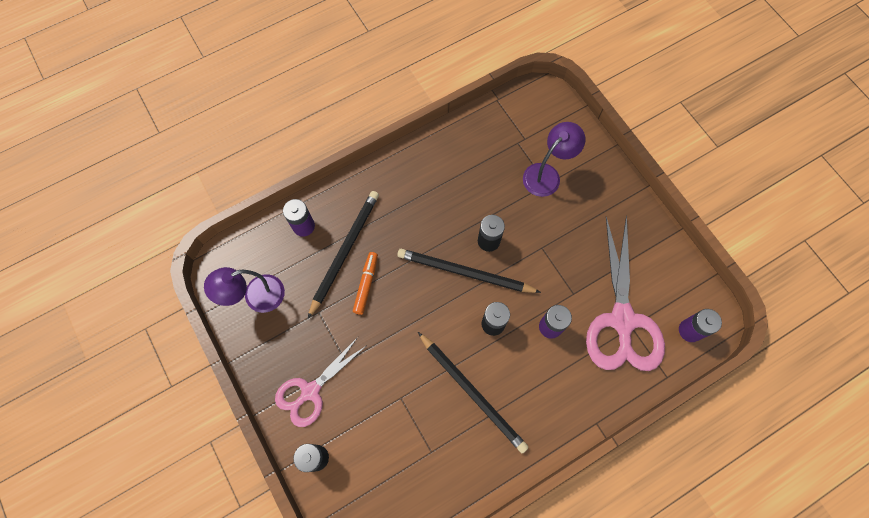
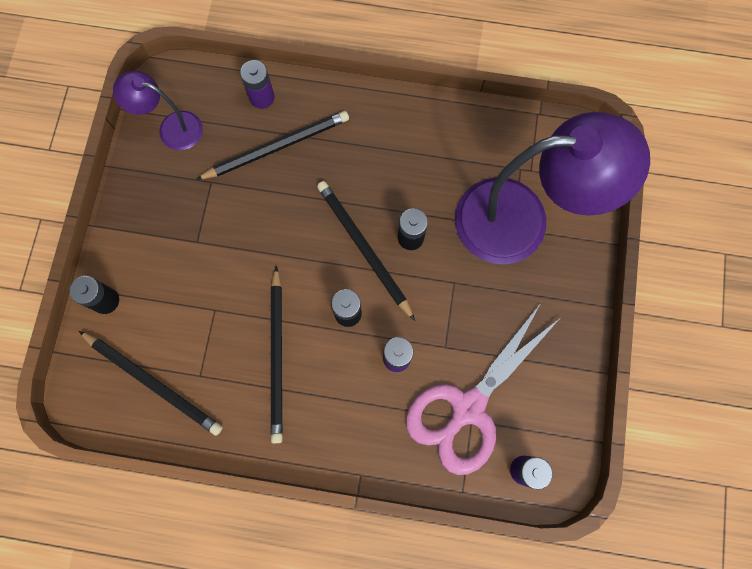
camera: 40 degrees right, 5 degrees up
(310, 391) = (147, 243): pink scissors -> none
(366, 284) = (270, 190): orange marker -> none
(403, 485) = (153, 383): none -> black pencil
(547, 174) = (521, 220): purple lamp -> purple lamp, size x2.04

